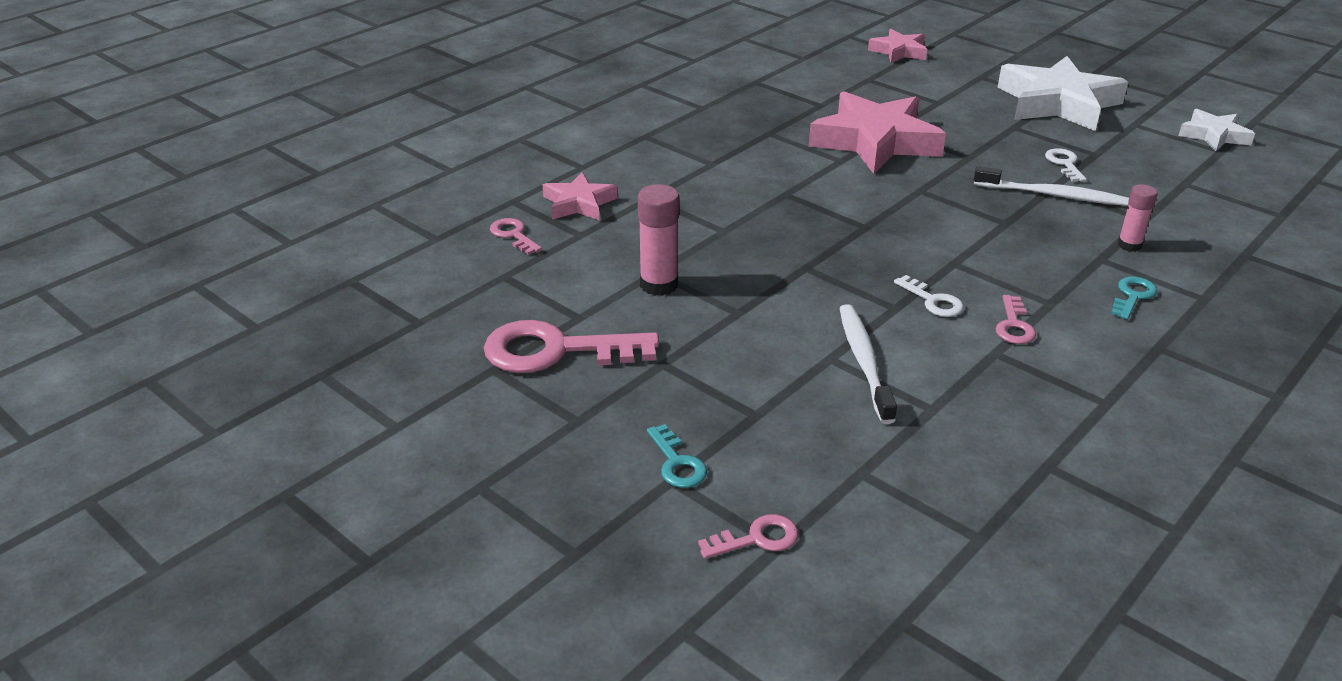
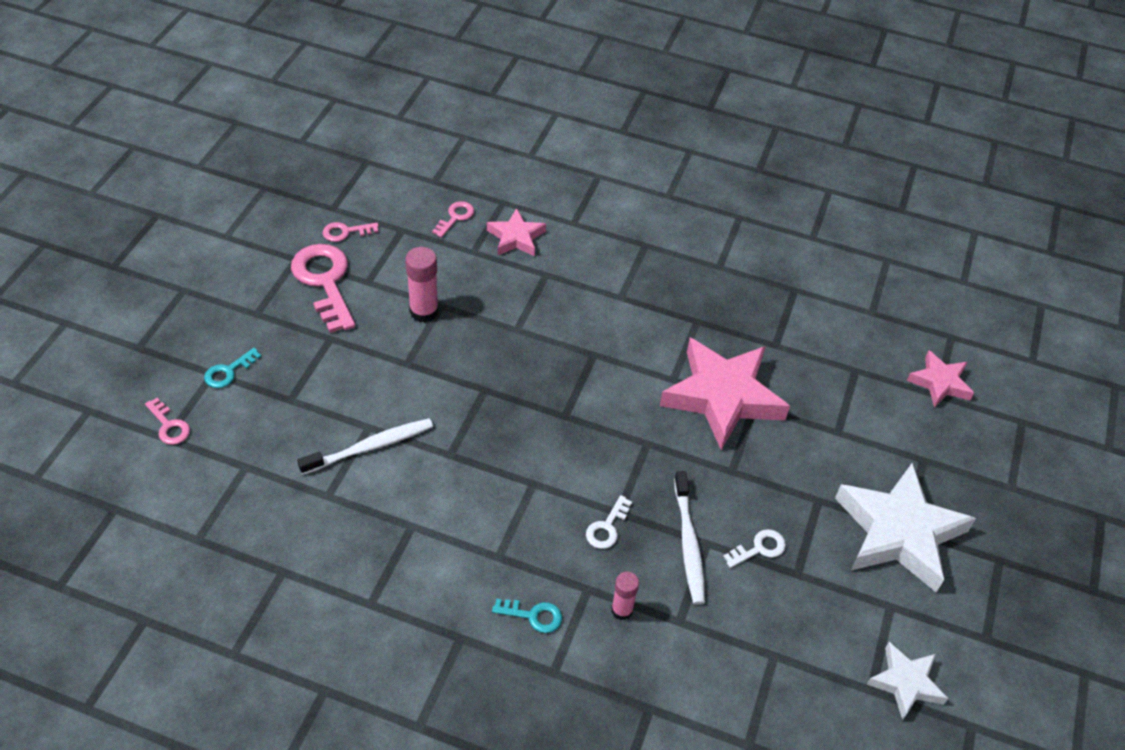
camera: 65 degrees right, 15 degrees up
(933, 301) = (468, 477): white key -> white key (607, 527)
(1014, 326) = (453, 534): pink key -> pink key (345, 232)

